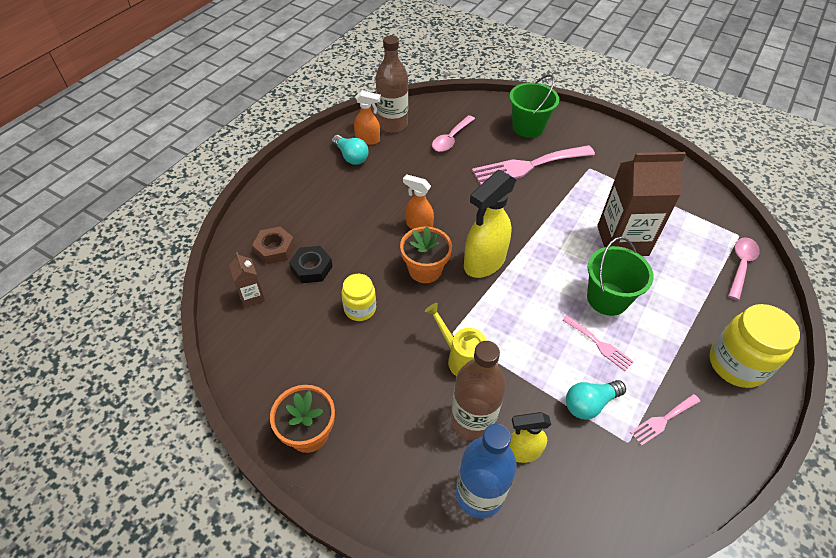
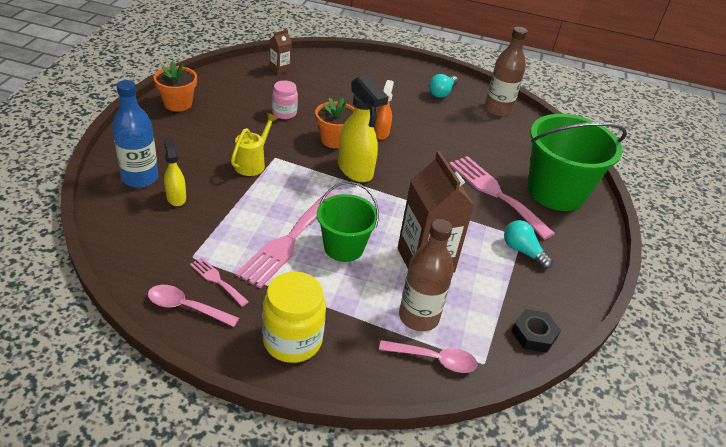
camera: 70 degrees right, 10 degrees down
(274, 249) = (326, 71): brown nut -> none
(311, 268) = (314, 88): black nut -> black nut (533, 334)
(360, 309) = (284, 113): yellow jar -> pink jar
(368, 140) = (468, 99): orange spray bottle -> none
(451, 139) = (502, 143): pink spoon -> pink spoon (186, 307)
(472, 420) = (199, 172): brown bottle -> brown bottle (419, 317)
(484, 263) = (355, 170): yellow spray bottle -> yellow spray bottle turned 150 degrees counterclockwise
(528, 127) = (555, 191): green bucket -> green bucket, size x1.66
(589, 404) = (225, 234): turquoise light bulb -> turquoise light bulb (522, 251)
(599, 344) = (288, 241): pink fork -> pink fork, size x2.07

